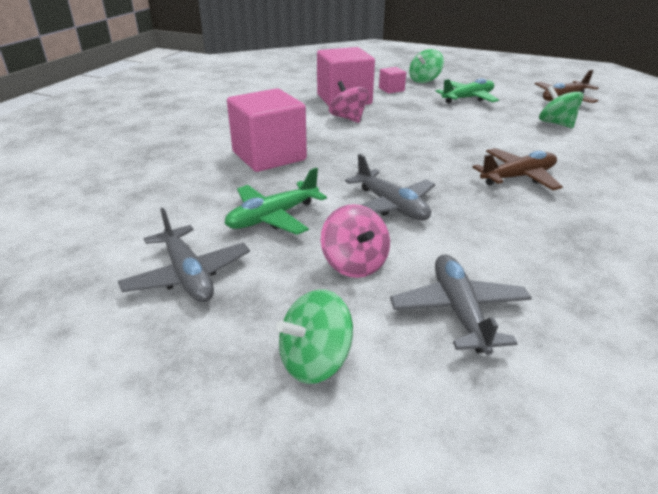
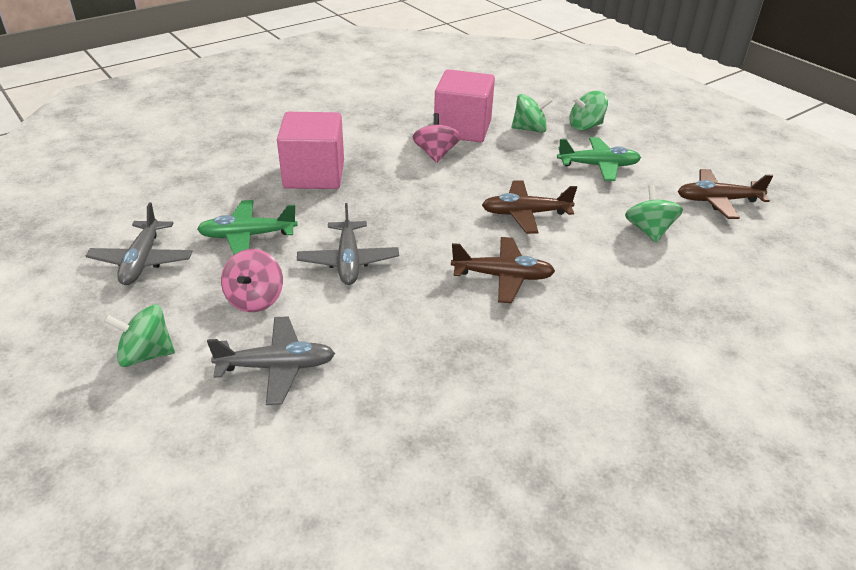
camera: 30 degrees right, 5 degrees up
(391, 89) = (529, 129): pink cube -> green spinning top
(459, 311) = (277, 367): grey plane -> grey plane turned 60 degrees clockwise
(468, 136) = (525, 214): none -> brown plane

